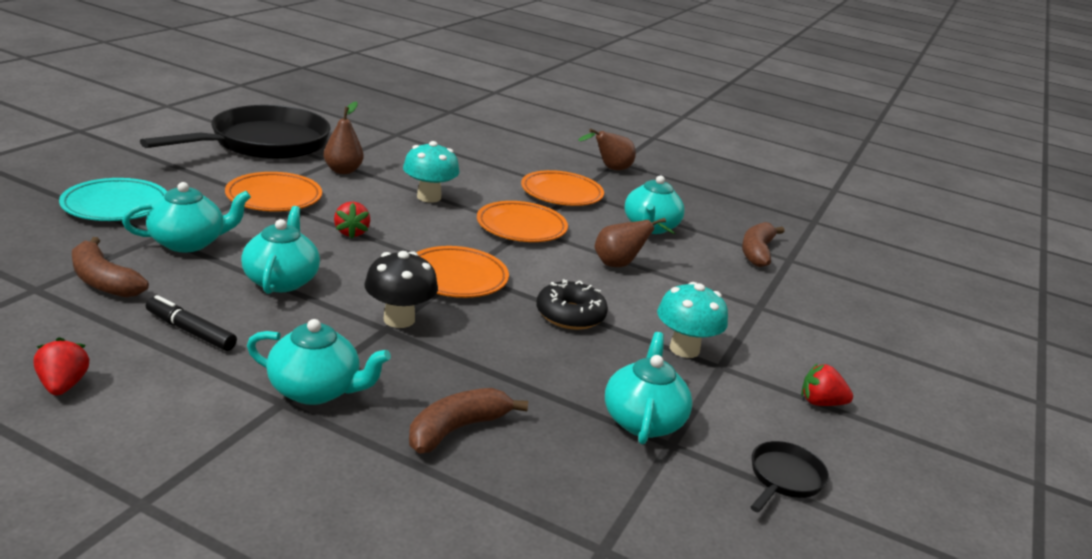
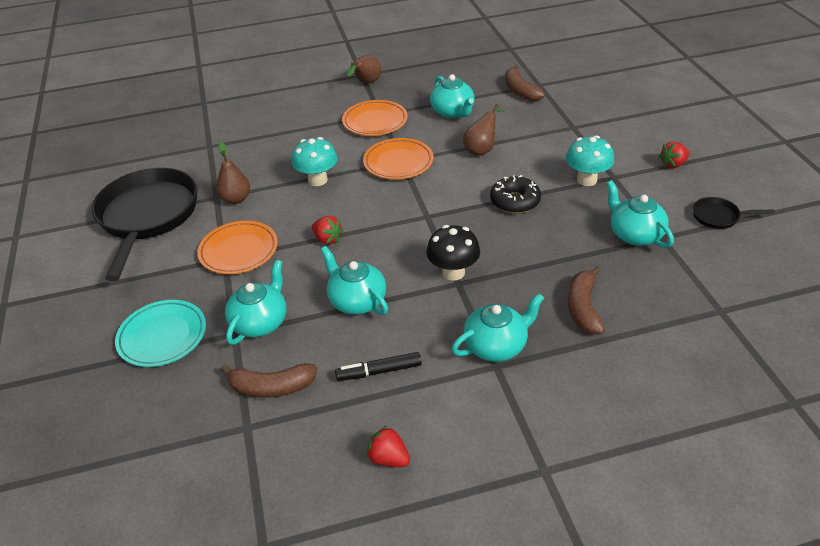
camera: 35 degrees left, 15 degrees up
(456, 277) = (430, 223): orange plate -> none
(784, 478) = (718, 217): black pan -> black pan turned 75 degrees counterclockwise

